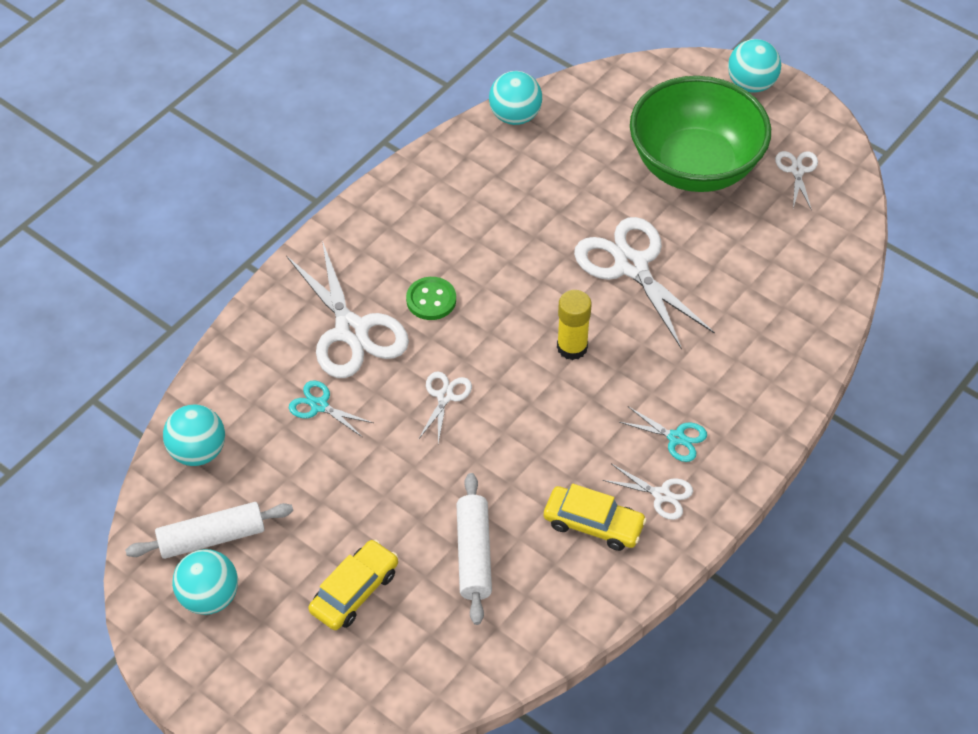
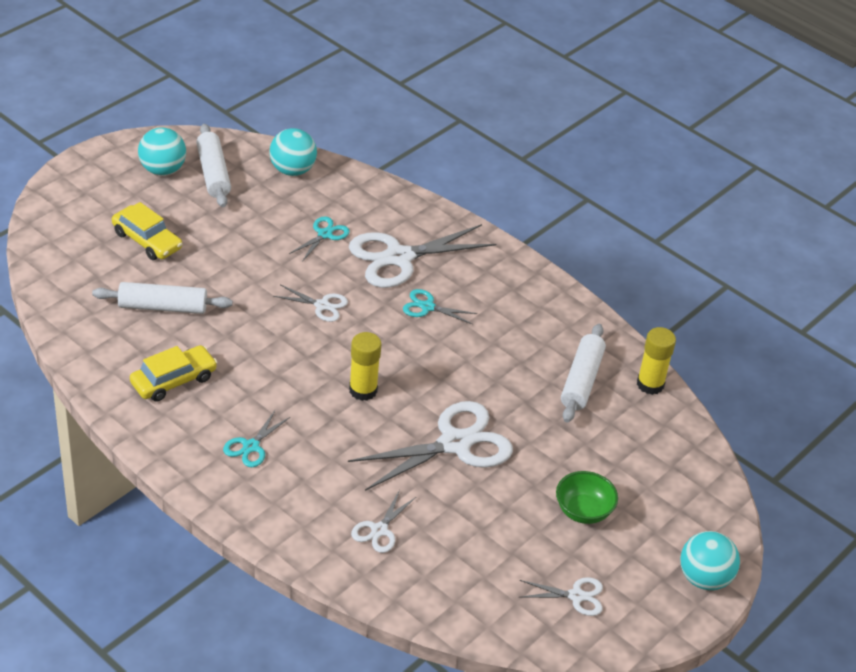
camera: 90 degrees right, 10 degrees down
(431, 300) = (427, 307): green button -> turquoise scissors
(515, 116) = (650, 384): turquoise ball -> yellow glue stick
(520, 168) = (581, 380): none -> white rolling pin
(593, 524) = (173, 380): yellow car -> yellow car turned 150 degrees counterclockwise
(662, 495) = (192, 428): white scissors -> white scissors (379, 530)
(695, 166) = (583, 511): green bowl -> green bowl, size x0.43

